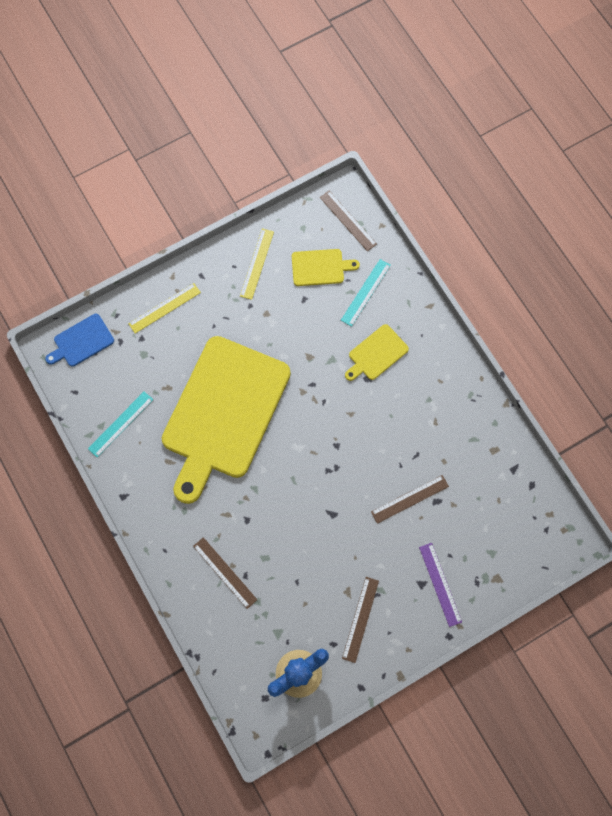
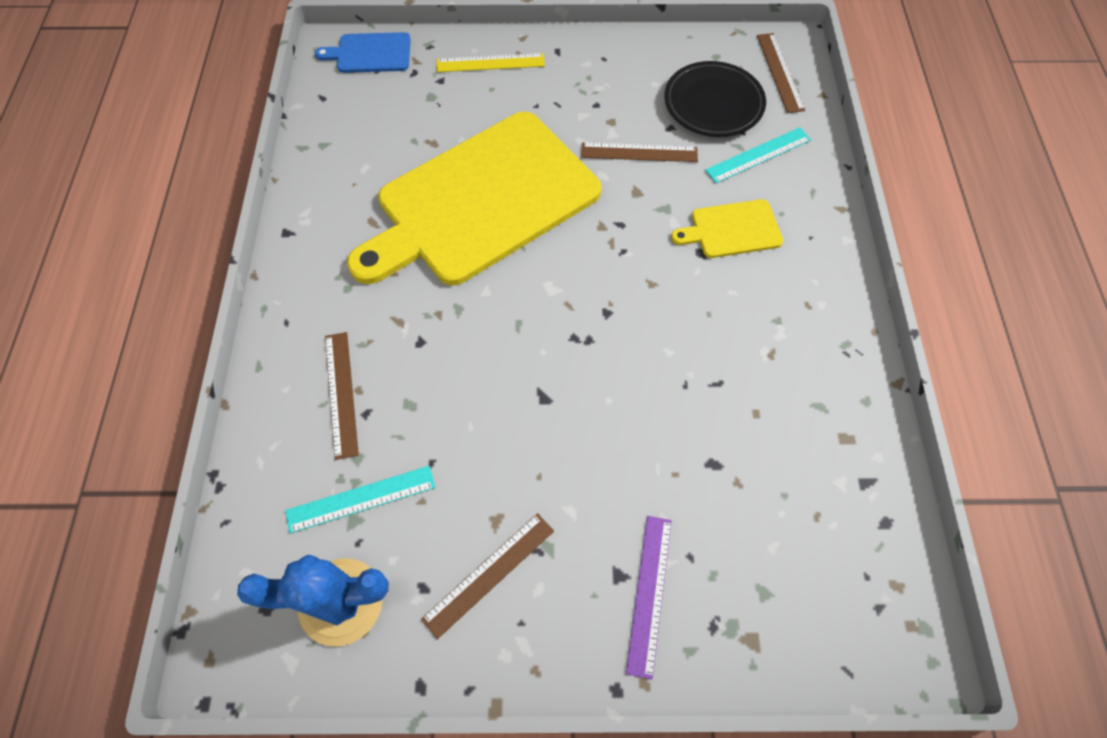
camera: 30 degrees right, 10 degrees down
(121, 424) = (347, 154): turquoise ruler -> turquoise ruler (361, 499)
(257, 263) = (634, 67): yellow ruler -> none
(320, 267) = (713, 104): yellow cutting board -> black plate
(409, 499) = (672, 438): brown ruler -> brown ruler (639, 152)

